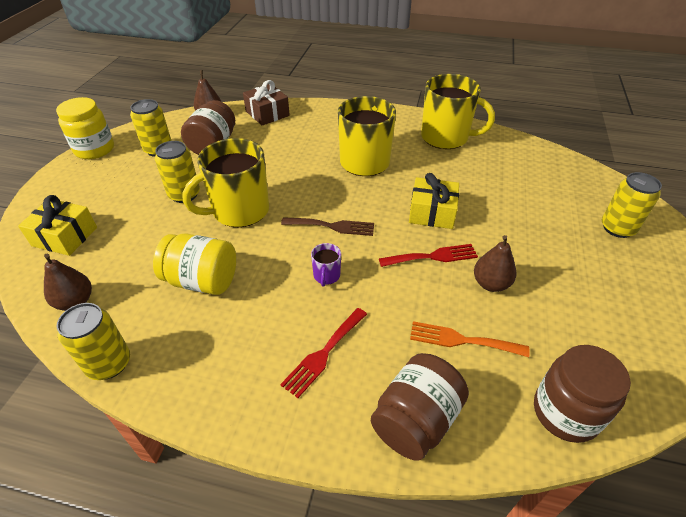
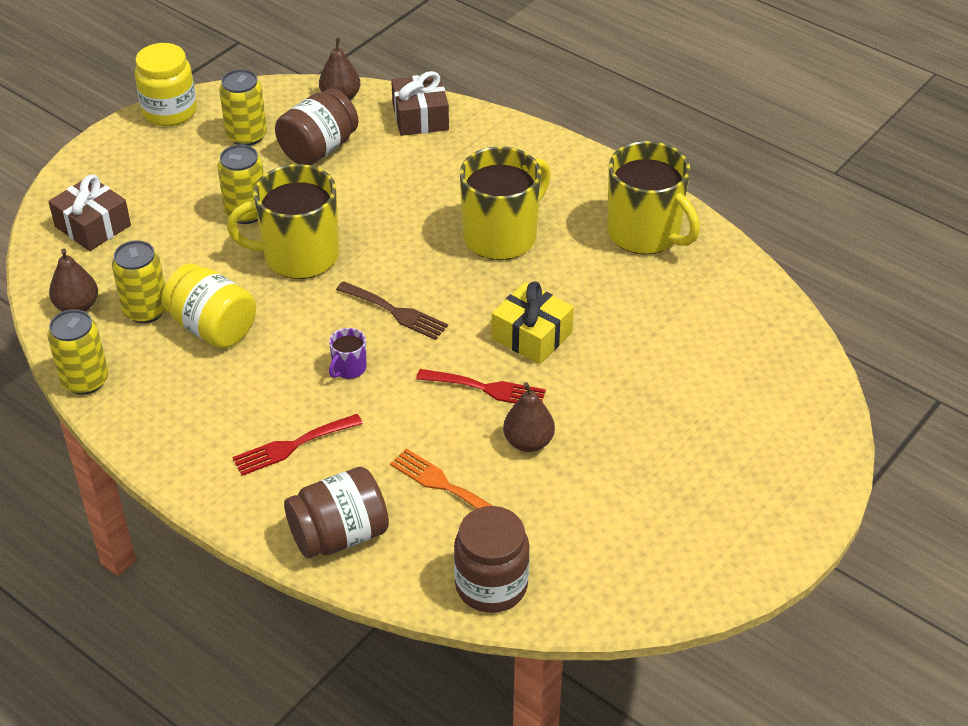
camera: 25 degrees right, 0 degrees up
(65, 236) = (93, 226): yellow gift -> brown gift
(617, 228) = (757, 435): yellow can -> yellow can (146, 310)

